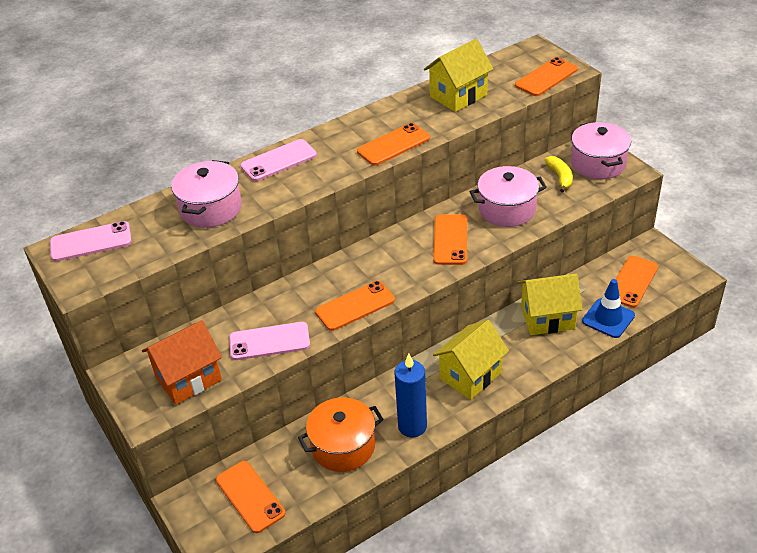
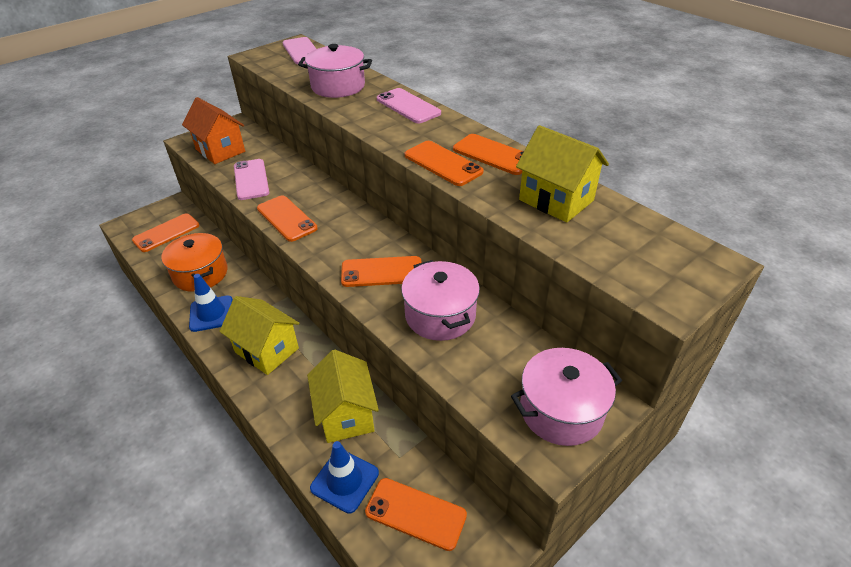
camera: 80 degrees right, 0 degrees up
(412, 426) = (211, 313): blue candle -> blue traffic cone
(546, 77) = (636, 276): orange phone -> orange phone (493, 155)
(560, 177) = (516, 366): yellow banana -> none

